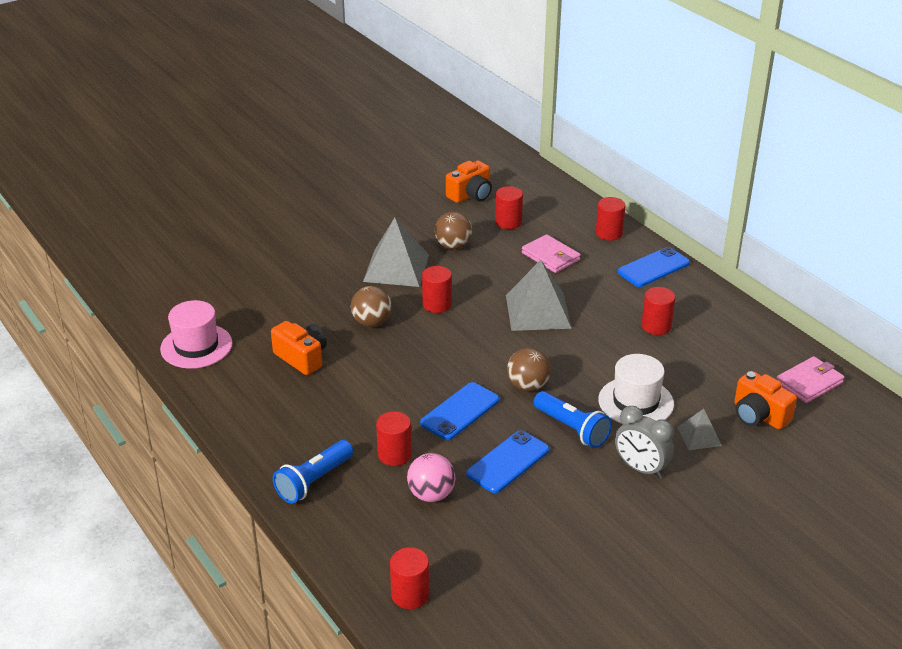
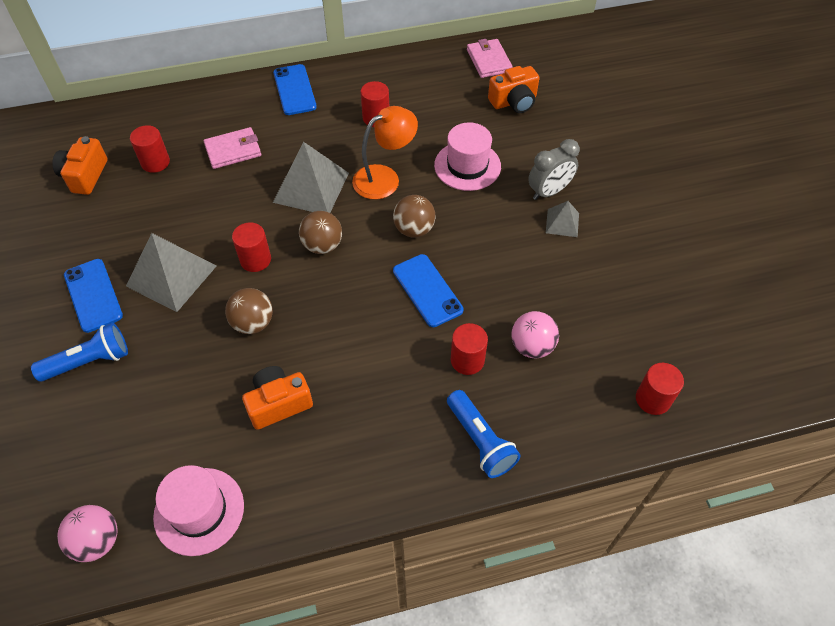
camera: 70 degrees left, 20 degrees up
(159, 309) = (97, 541): none -> pink ball
(453, 246) = (165, 217): brown ball -> brown ball (322, 245)
(470, 195) = (85, 176): orange camera -> orange camera turned 150 degrees counterclockwise
(508, 462) = (509, 276): blue phone -> blue phone (93, 295)
(572, 429) = (484, 218): blue flashlight -> blue flashlight (89, 361)
(580, 352) = (385, 178): none -> orange lamp
(609, 233) = (224, 99): red cylinder -> none
(635, 402) = (467, 166): white hat -> pink hat
(699, 436) = (524, 143): grey pyramid -> grey pyramid (562, 223)

